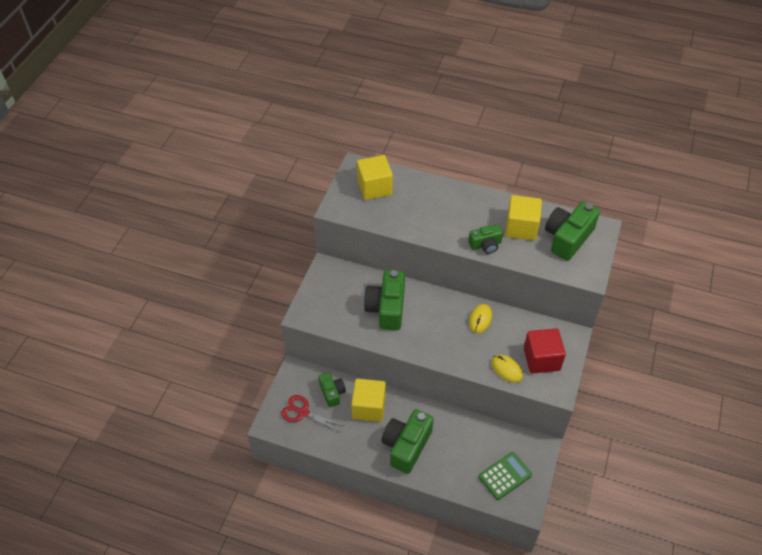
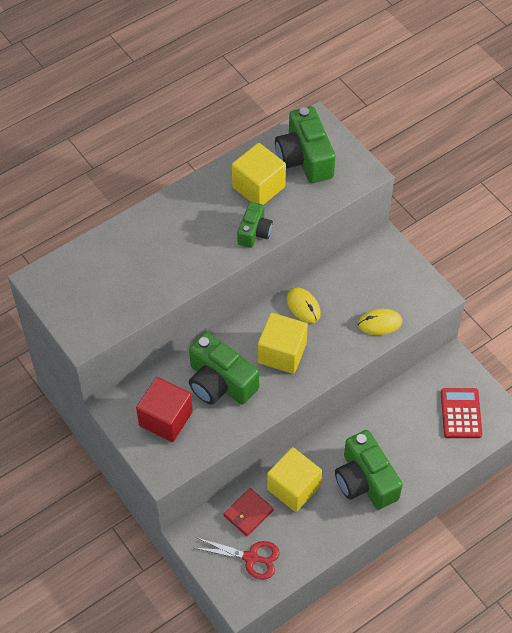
camera: 55 degrees left, 5 degrees up
(303, 412) = (251, 557): red scissors -> red scissors turned 135 degrees counterclockwise
(332, 393) = (248, 513): green camera -> red wallet
(374, 187) = (87, 282): yellow cube -> yellow cube (282, 353)
(505, 476) = (461, 413): green calculator -> red calculator
(541, 359) = (390, 286): red cube -> red cube (165, 419)

